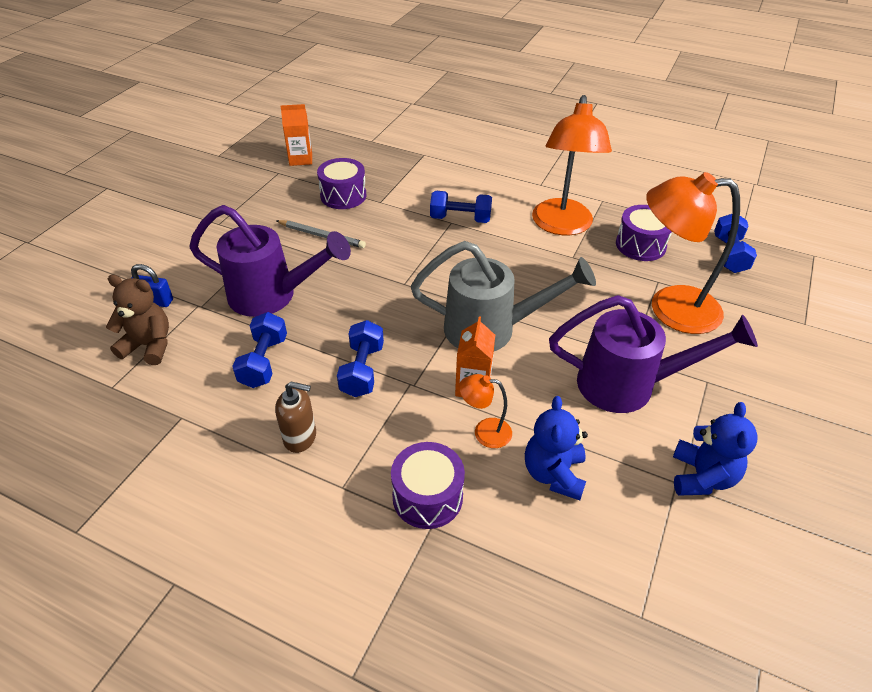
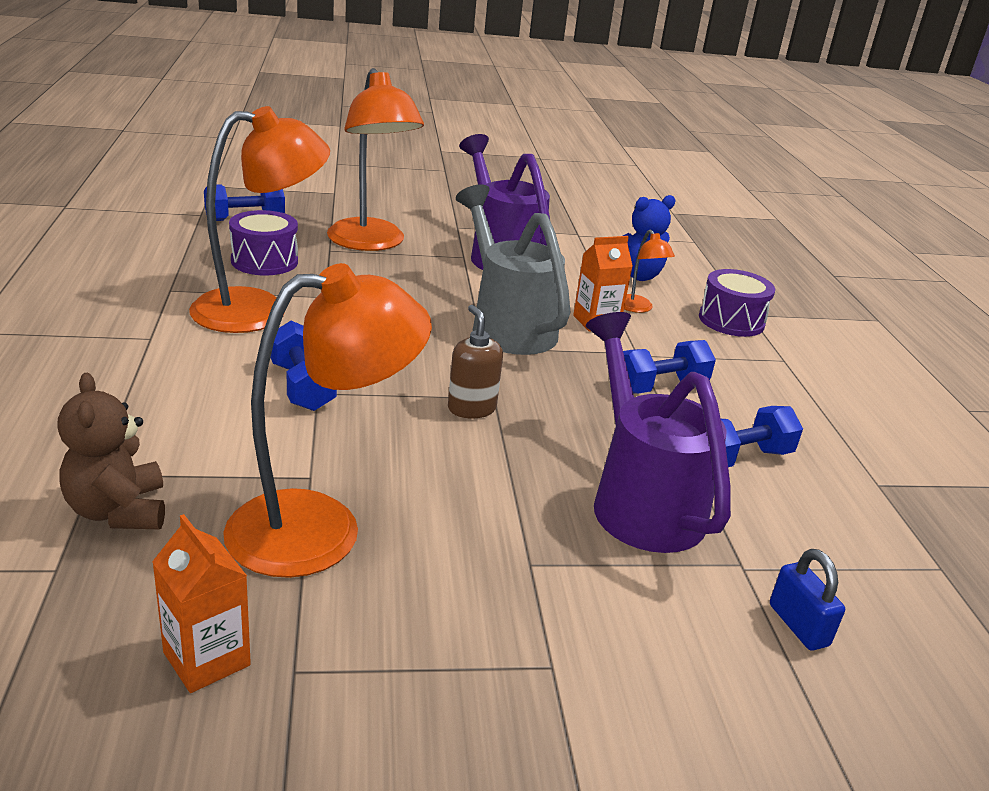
camera: 125 degrees left, 15 degrees down
(149, 346) = (857, 574): brown teddy bear -> brown teddy bear (118, 511)
(300, 437) = (779, 397): brown soap dispenser -> brown soap dispenser (471, 408)
(321, 236) = (463, 507): grey pencil -> none
(343, 196) = (321, 528): purple drum -> orange lamp
(701, 477) = (561, 227): blue teddy bear -> none

